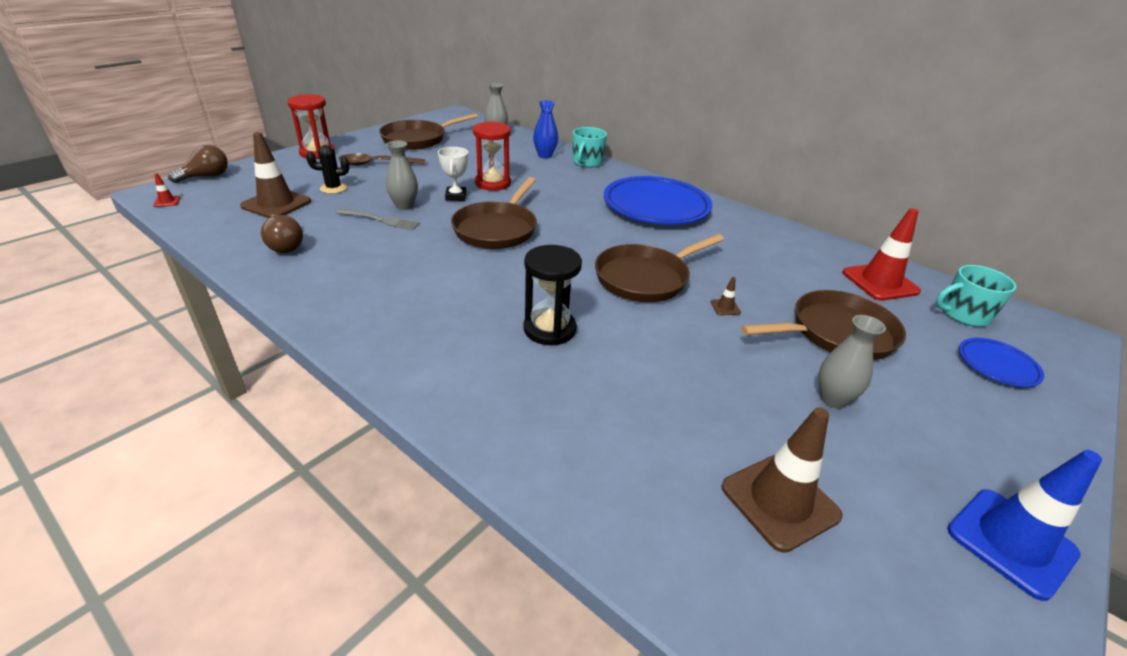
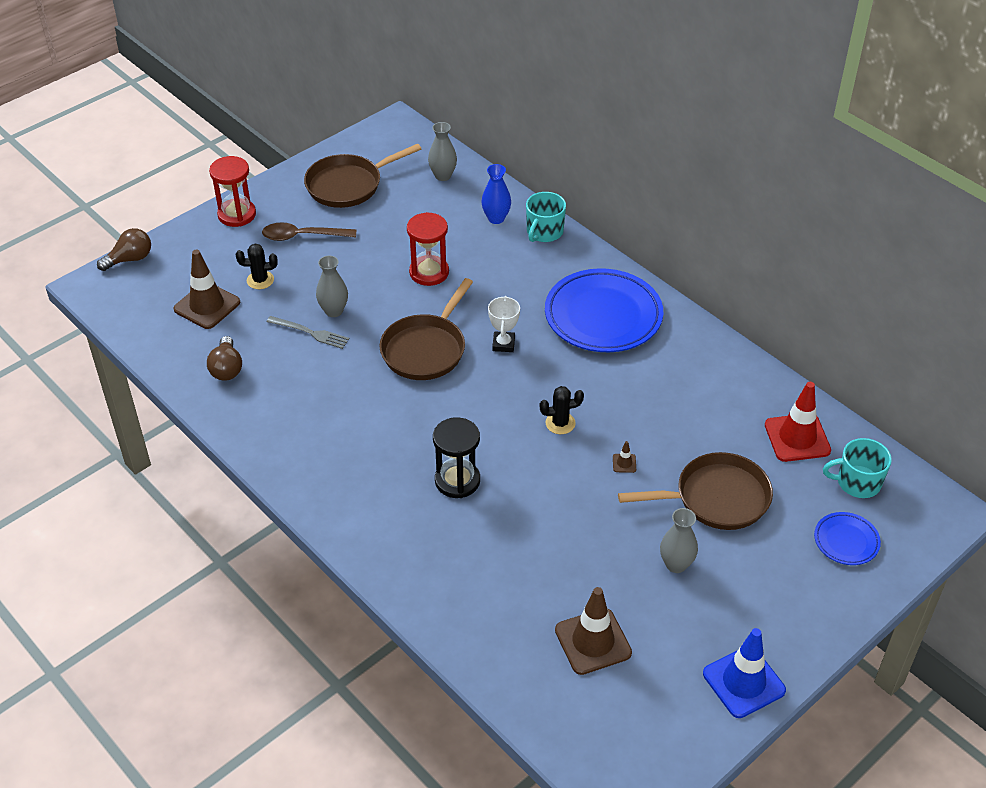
camera: 10 degrees right, 10 degrees up
(167, 201) = (103, 300): red traffic cone -> none
(456, 196) = (387, 295): white trophy -> white trophy (503, 344)
(646, 278) = (560, 423): brown pan -> black cactus

